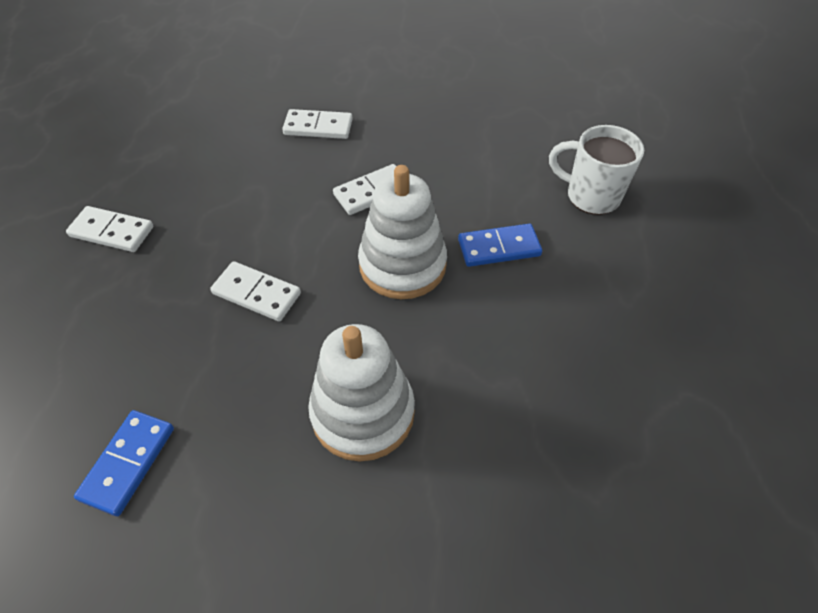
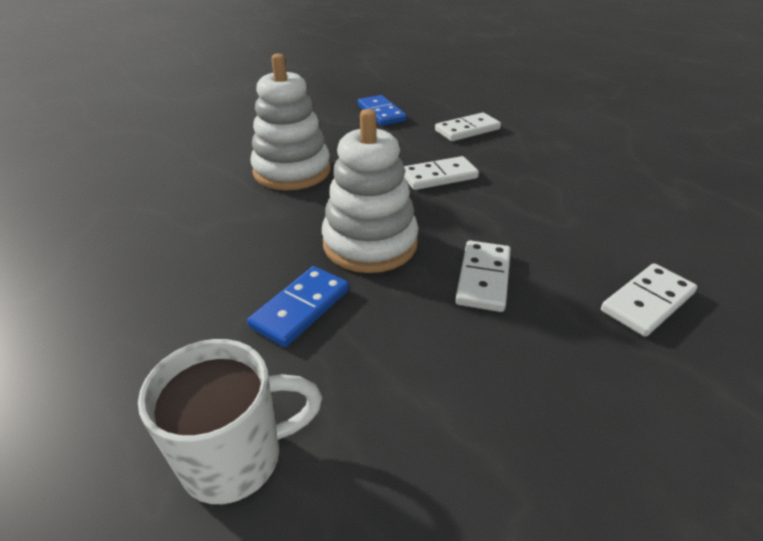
camera: 135 degrees right, 15 degrees down
(112, 231) = (578, 152): white domino -> white domino (467, 130)

